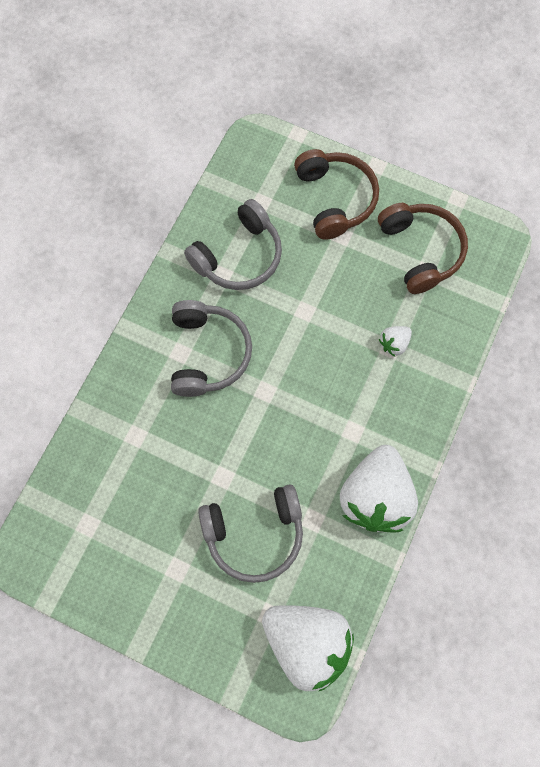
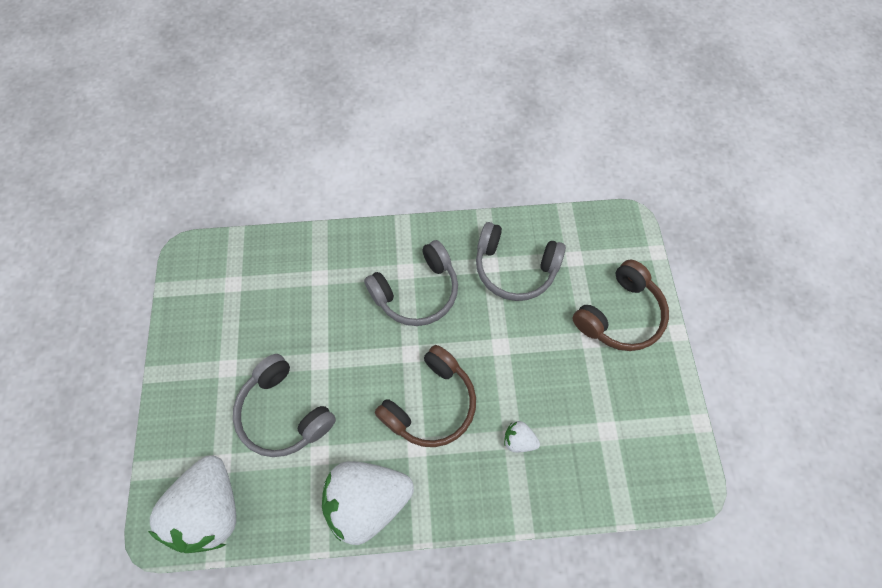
camera: 60 degrees right, 5 degrees down
(420, 251) = (623, 415): brown headphones -> brown headphones (430, 403)

